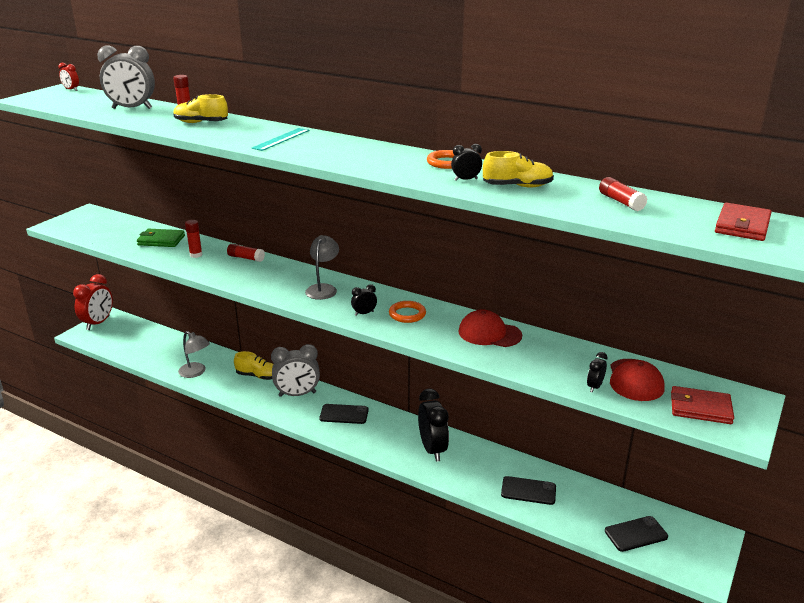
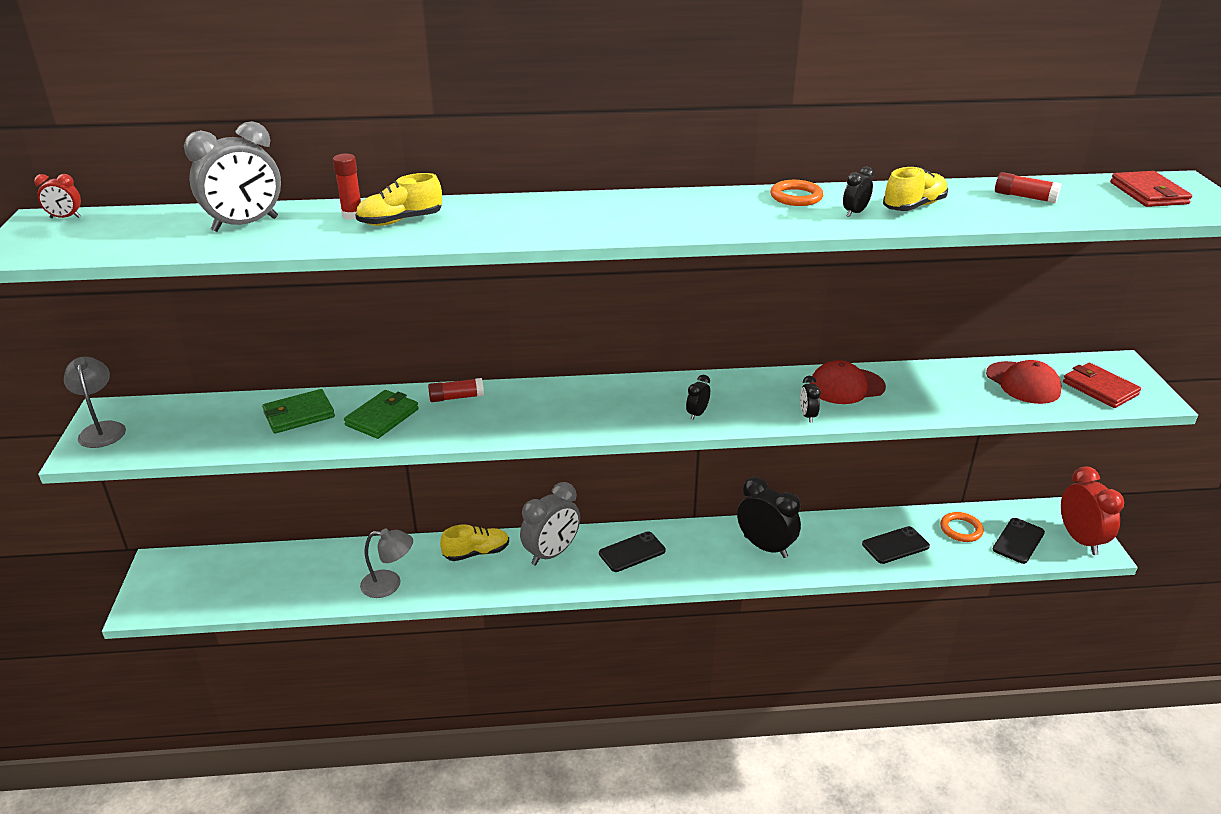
camera: 35 degrees left, 5 degrees up
(98, 323) = (150, 580): red clock -> red clock (1080, 540)
(196, 255) = (382, 417): red glue stick -> green wallet
(281, 139) = (556, 217): turquoise ruler -> none
(323, 288) = (609, 402): grey lamp -> grey lamp (102, 429)
(407, 314) = (741, 397): orange ring -> orange ring (961, 529)
(594, 387) = (1003, 404): black clock -> black clock (807, 416)
(700, 408) = (1100, 388): red wallet -> red wallet turned 75 degrees clockwise

